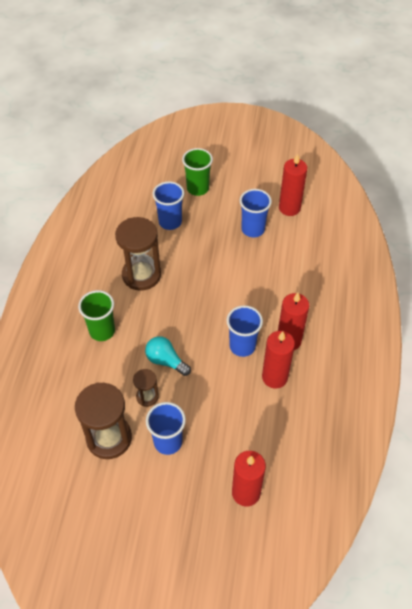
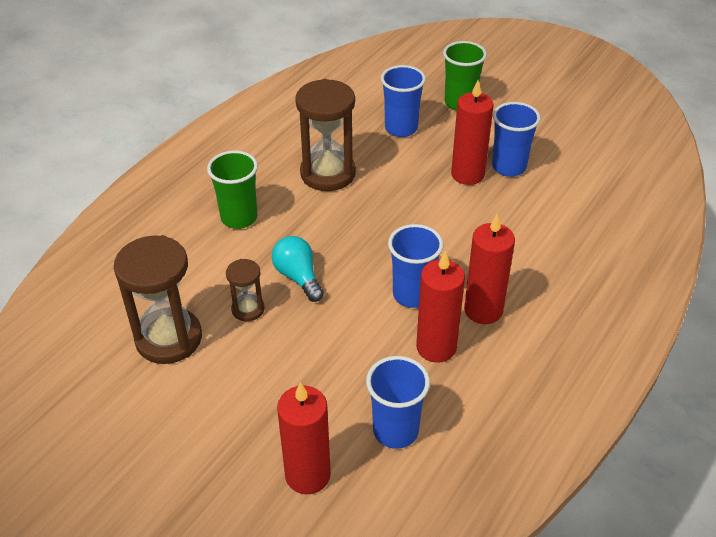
camera: 25 degrees right, 10 degrees down
(168, 442) = (241, 371): blue cup -> blue cup (395, 431)
(289, 208) = (575, 157): red candle -> red candle (467, 174)

